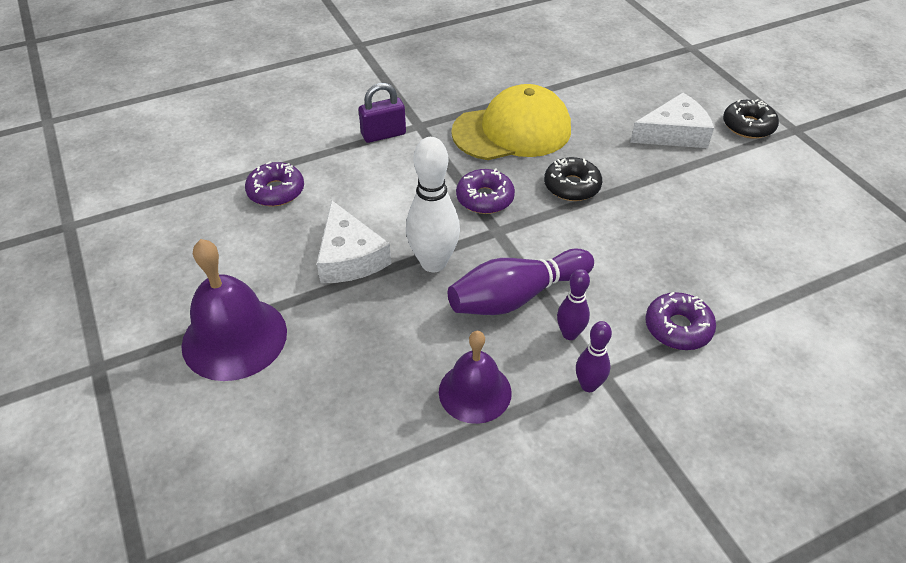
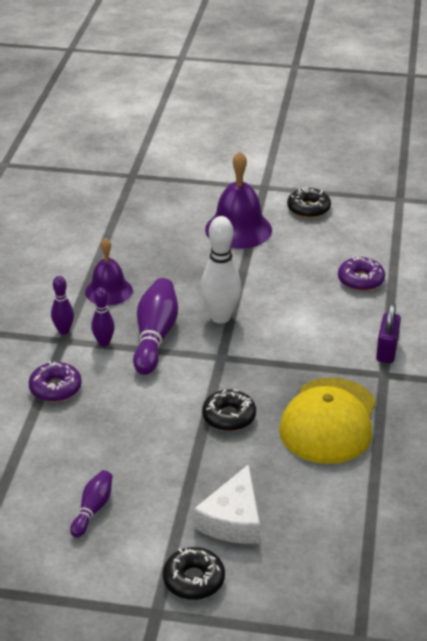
camera: 125 degrees right, 10 degrees down
(138, 294) = (308, 209): none -> black donut
(349, 257) = (262, 287): white cheese -> none
(485, 198) = (260, 367): purple donut -> none
(767, 208) = (93, 509): none -> purple bowling pin

